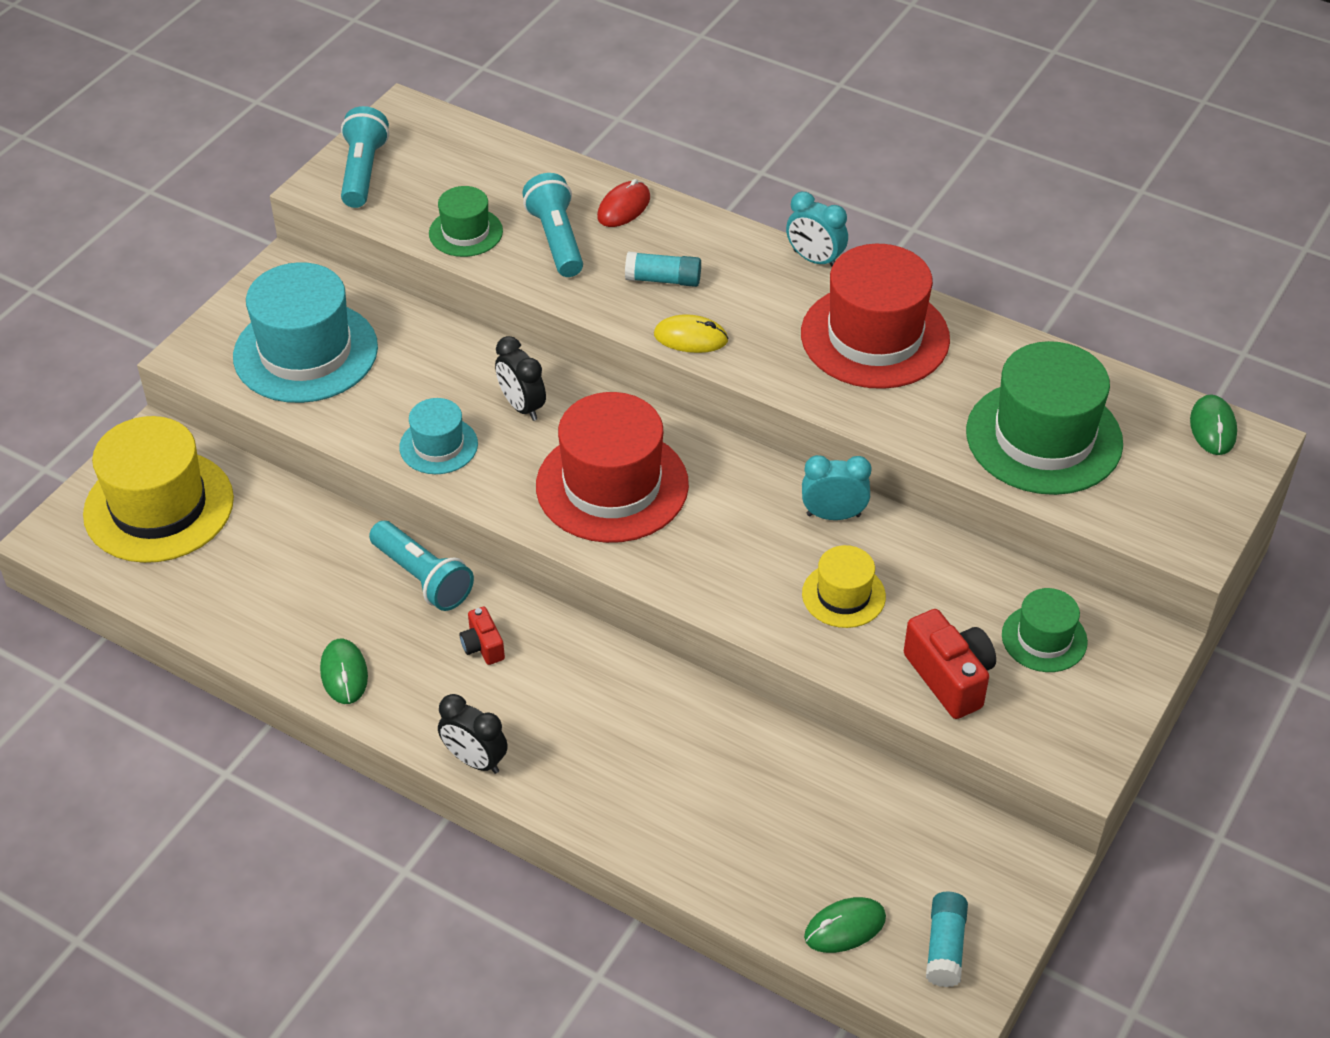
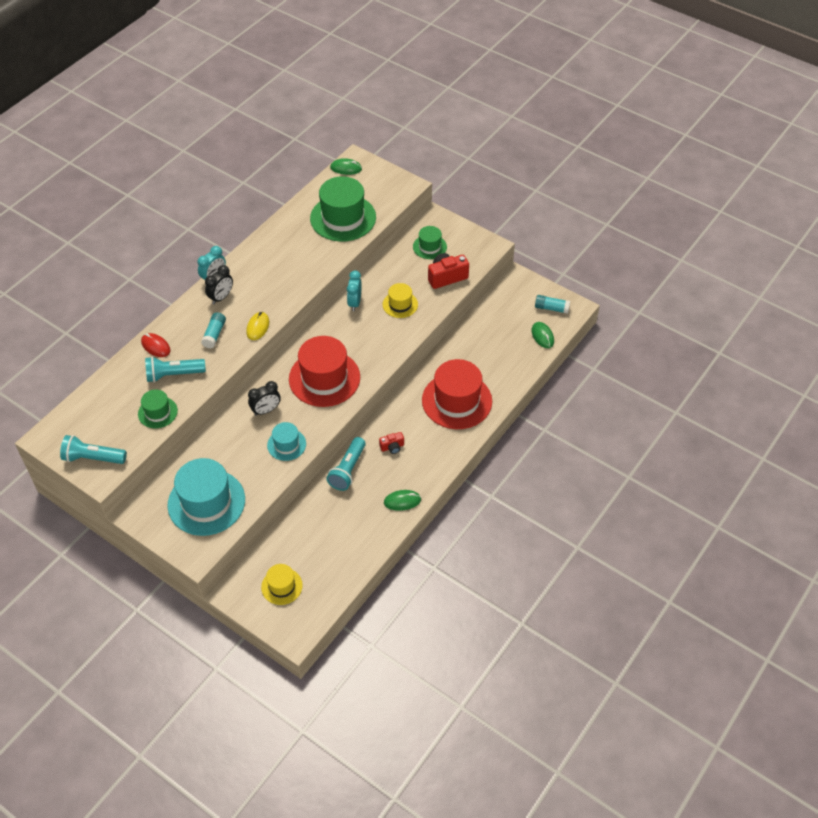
camera: 85 degrees left, 5 degrees up
(159, 506) = (281, 586): yellow hat -> yellow hat, size x0.52
(423, 578) = (348, 470): turquoise flashlight -> turquoise flashlight turned 150 degrees clockwise
(475, 760) = (455, 451): black clock -> black clock (221, 297)
(875, 336) = (271, 263): red hat -> red hat (457, 401)

